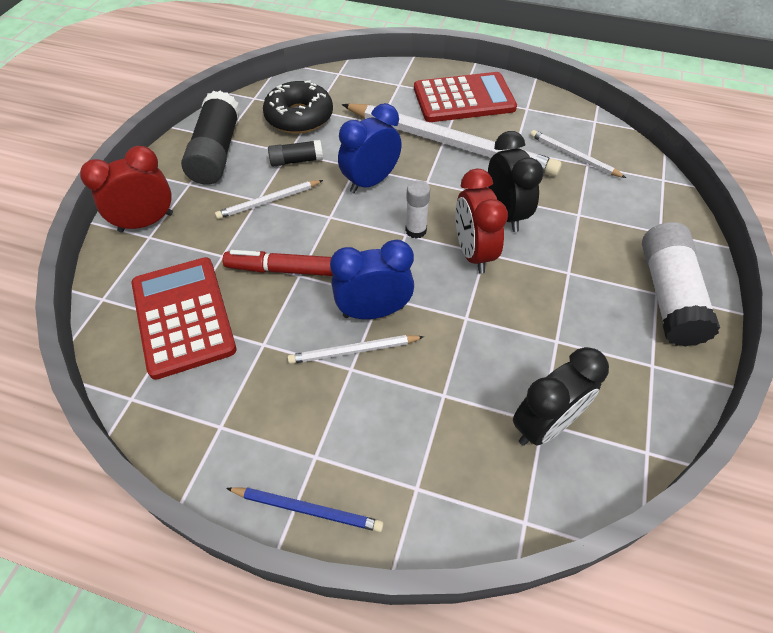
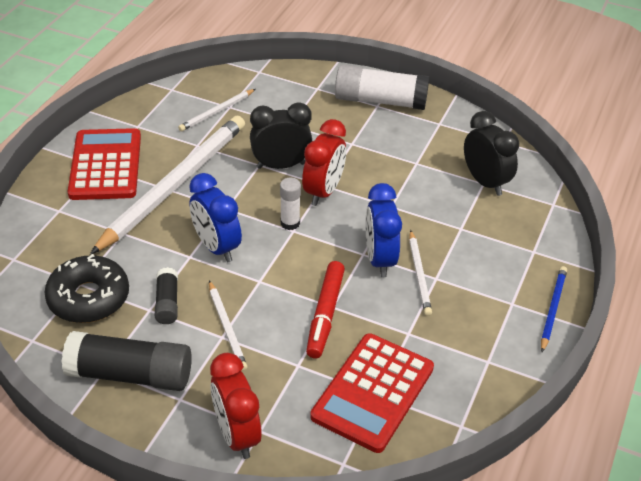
camera: 85 degrees left, 10 degrees down
(183, 316) = (373, 392): red calculator -> red calculator turned 45 degrees counterclockwise
(473, 253) = (323, 191): red clock -> red clock turned 60 degrees counterclockwise

